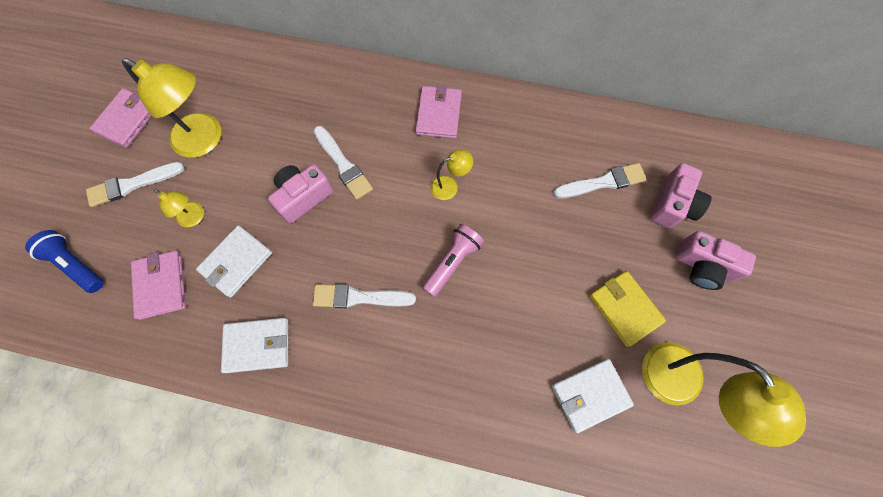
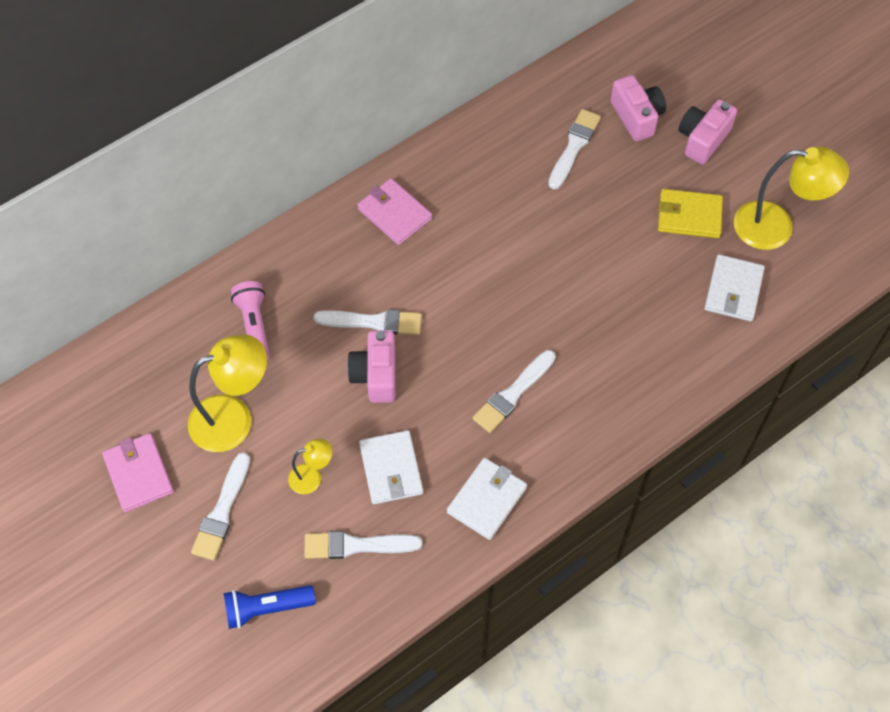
camera: 50 degrees left, 10 degrees down
(161, 285) = (357, 545): pink wallet -> white brush
(450, 186) = (473, 256): yellow lamp -> none
(452, 262) = (544, 304): pink flashlight -> pink flashlight (254, 326)
(702, 266) = (702, 139): pink camera -> pink camera turned 150 degrees clockwise

